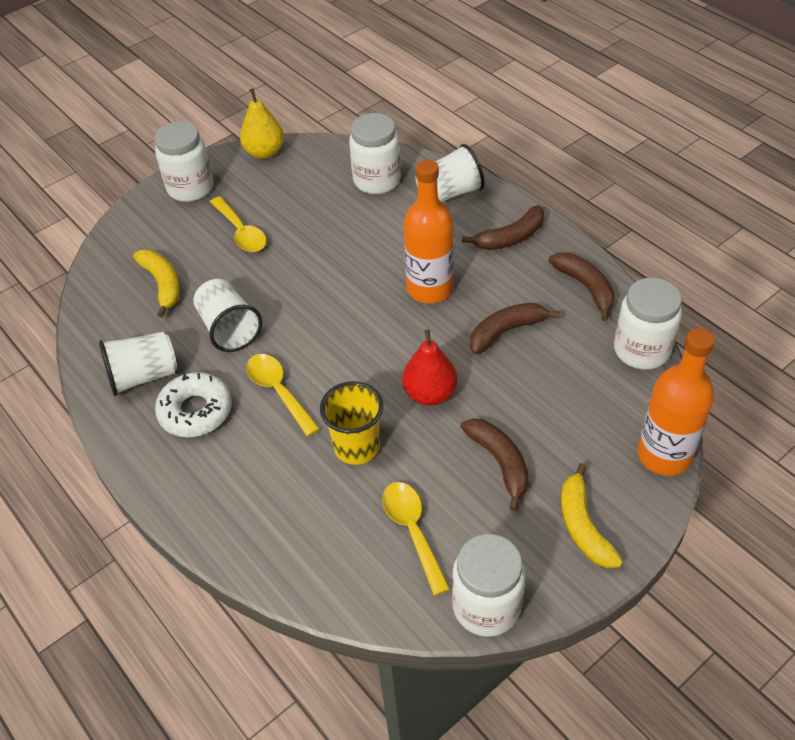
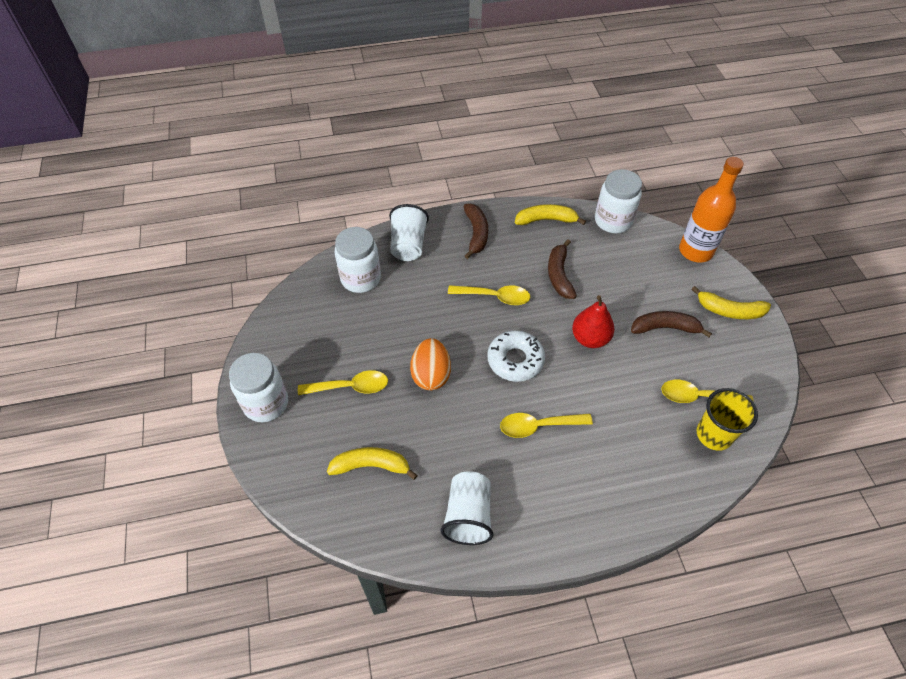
camera: 65 degrees left, 5 degrees up
(195, 411) = (527, 489): white donut -> white donut (515, 360)
(229, 329) = (454, 435): white cup -> none
(265, 152) = (266, 334): yellow pear -> none
(291, 282) = (431, 375): none -> orange egg
(356, 447) = (614, 399): yellow cup -> yellow cup (714, 435)
(429, 289) = (494, 297): orange bottle -> yellow spoon
(486, 606) = (768, 383): white jar -> none
(585, 287) = (546, 220): brown banana -> yellow banana

